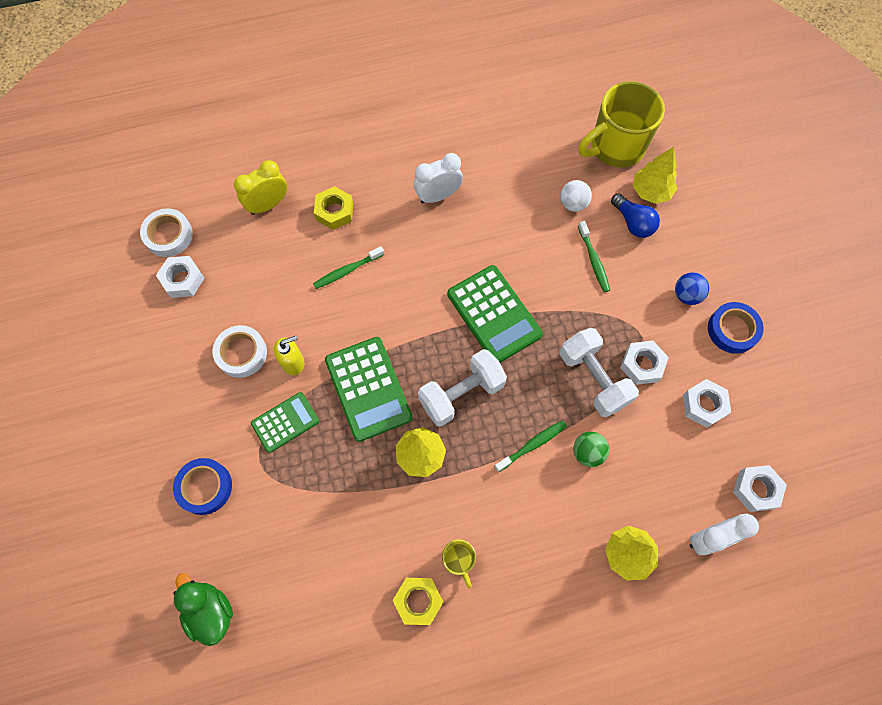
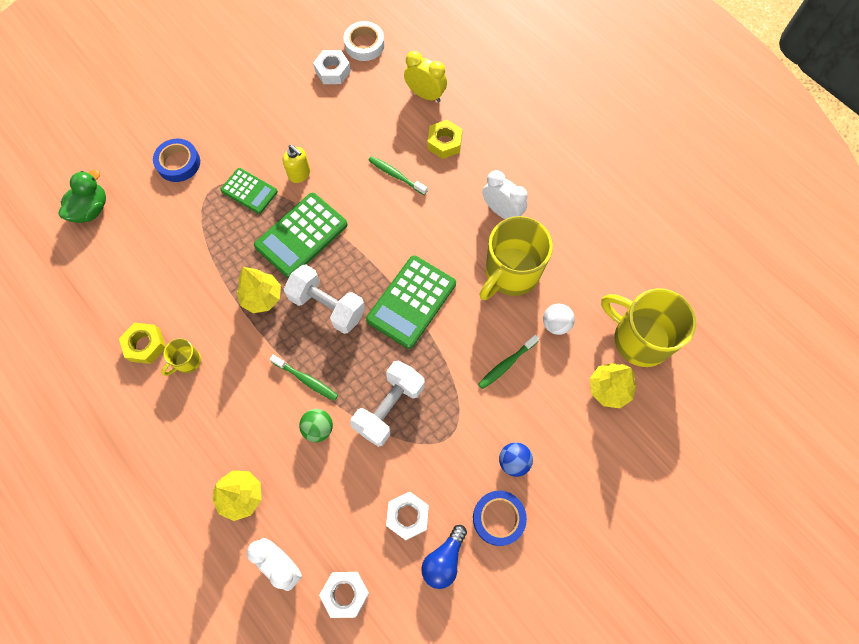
camera: 65 degrees right, 0 degrees up
(241, 353) = (291, 137): white tape -> none
(506, 217) = (511, 273): none -> yellow mug
(633, 223) = (565, 385): blue light bulb -> blue light bulb (444, 560)
(642, 365) = (422, 445): white nut -> none

